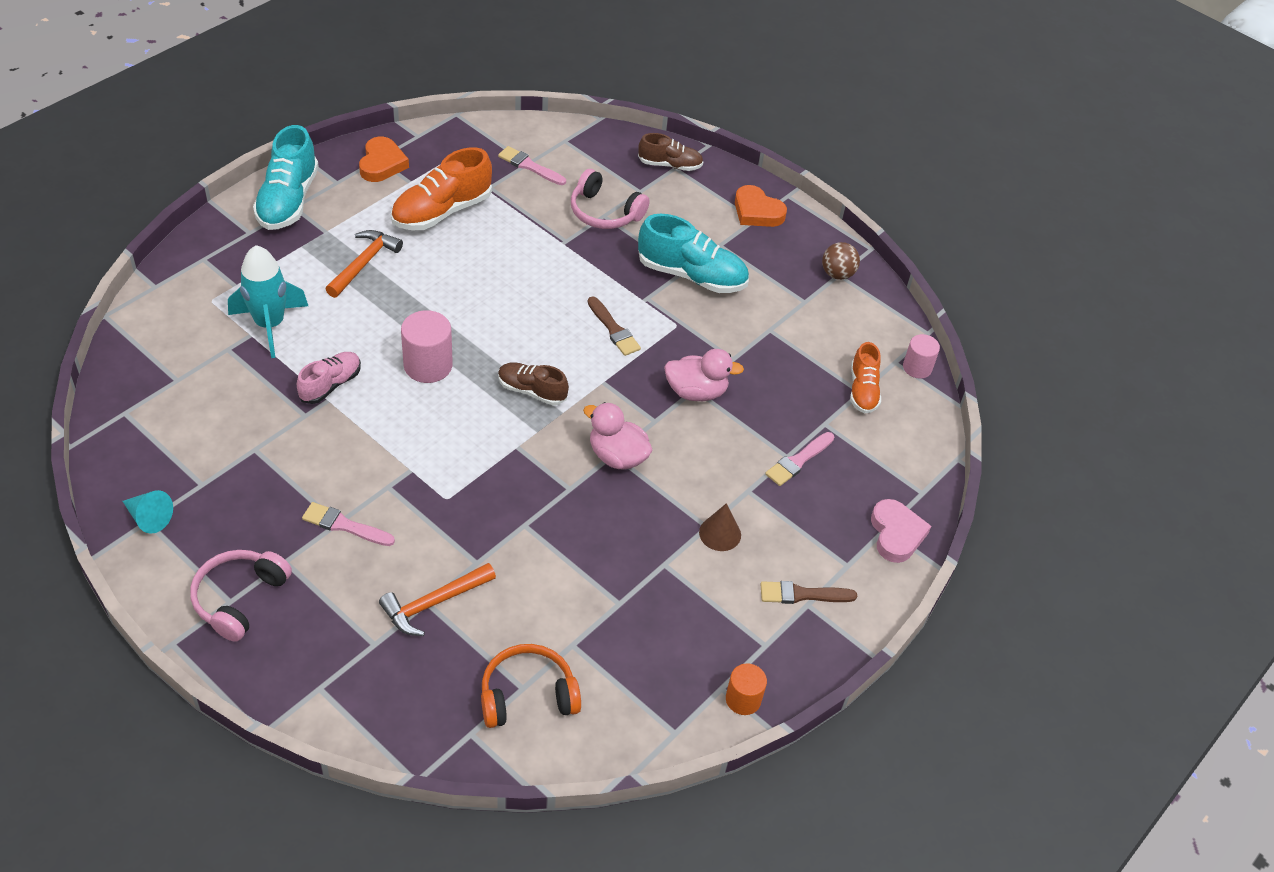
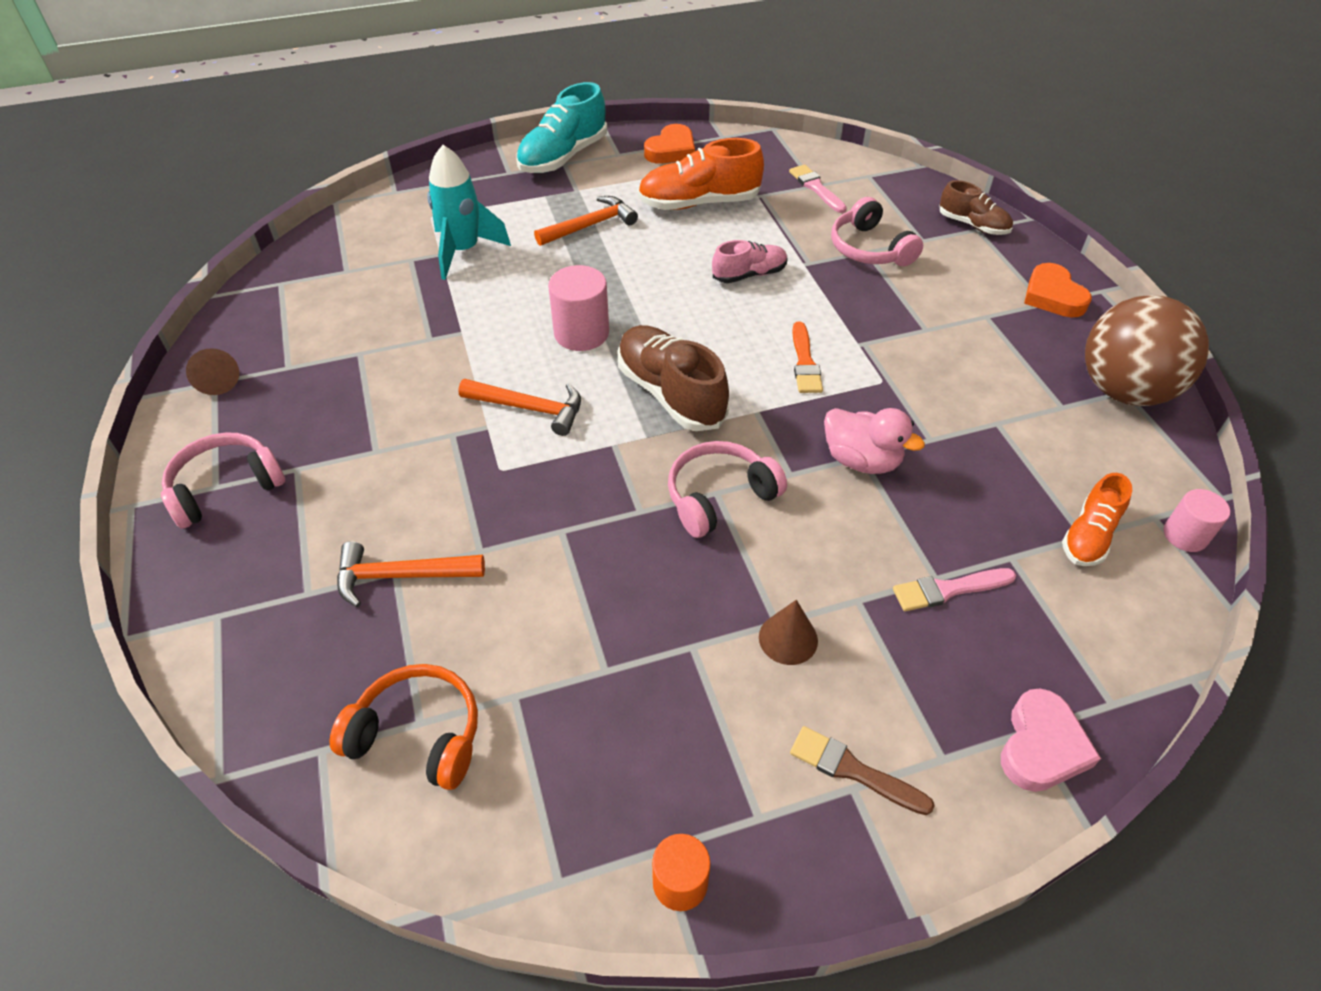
camera: 35 degrees right, 0 degrees up
(149, 517) = (218, 379): turquoise cone -> brown cone
(330, 385) = (475, 320): pink shoe -> pink shoe (749, 274)
(345, 525) = (380, 456): pink brush -> none
(433, 443) = (530, 408): none -> orange hammer
(532, 391) = (670, 393): brown shoe -> brown shoe, size x1.67
(613, 329) = (804, 362): brown brush -> orange brush
(617, 456) = (719, 496): pink duck -> pink headphones
(692, 275) = (932, 337): turquoise shoe -> none
(837, 274) = (1123, 390): brown ball -> brown ball, size x2.15

